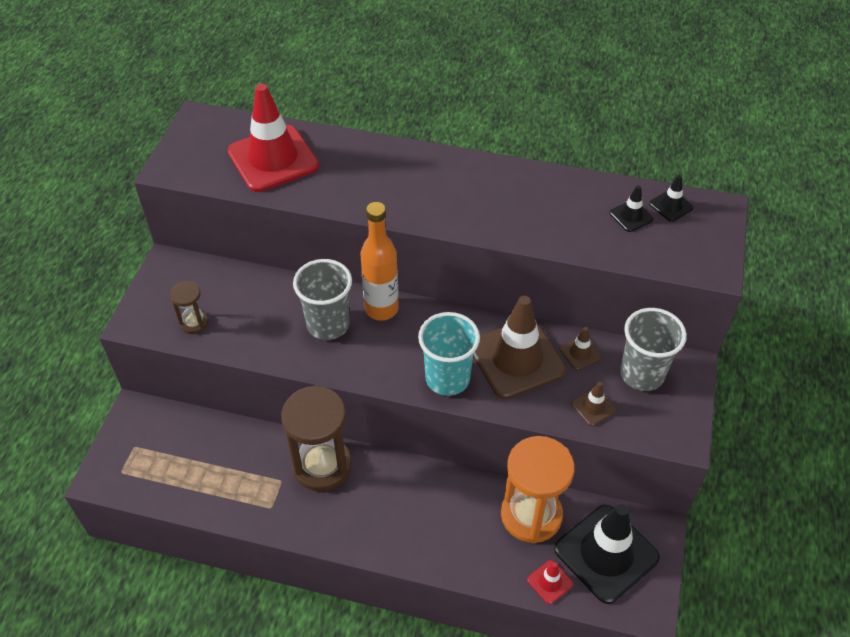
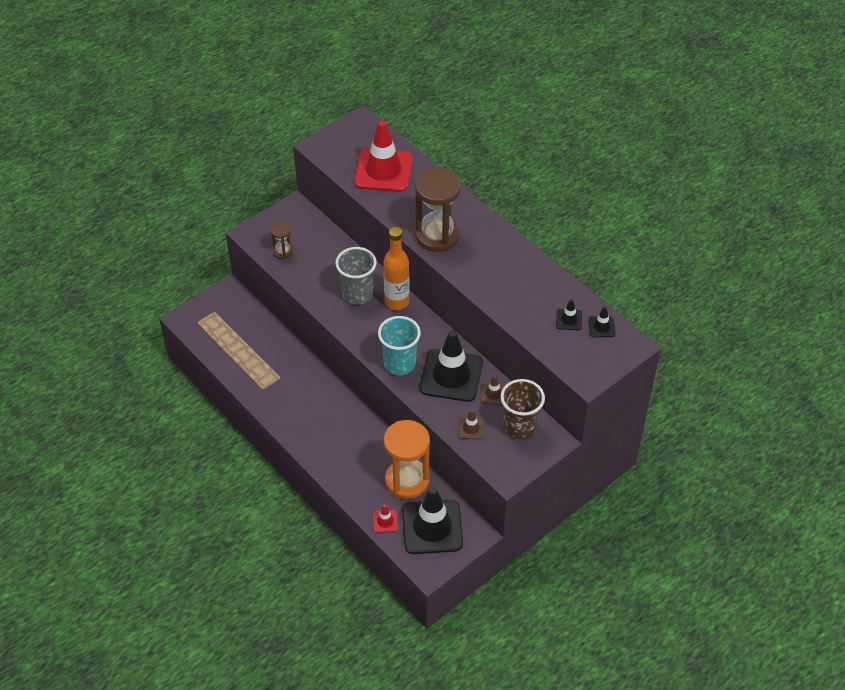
camera: 35 degrees right, 0 degrees up
(322, 465) = (310, 382): brown hourglass -> brown hourglass (437, 236)
(516, 359) = (451, 375): brown traffic cone -> black traffic cone
(642, 374) = (519, 427): grey cup -> brown cup

